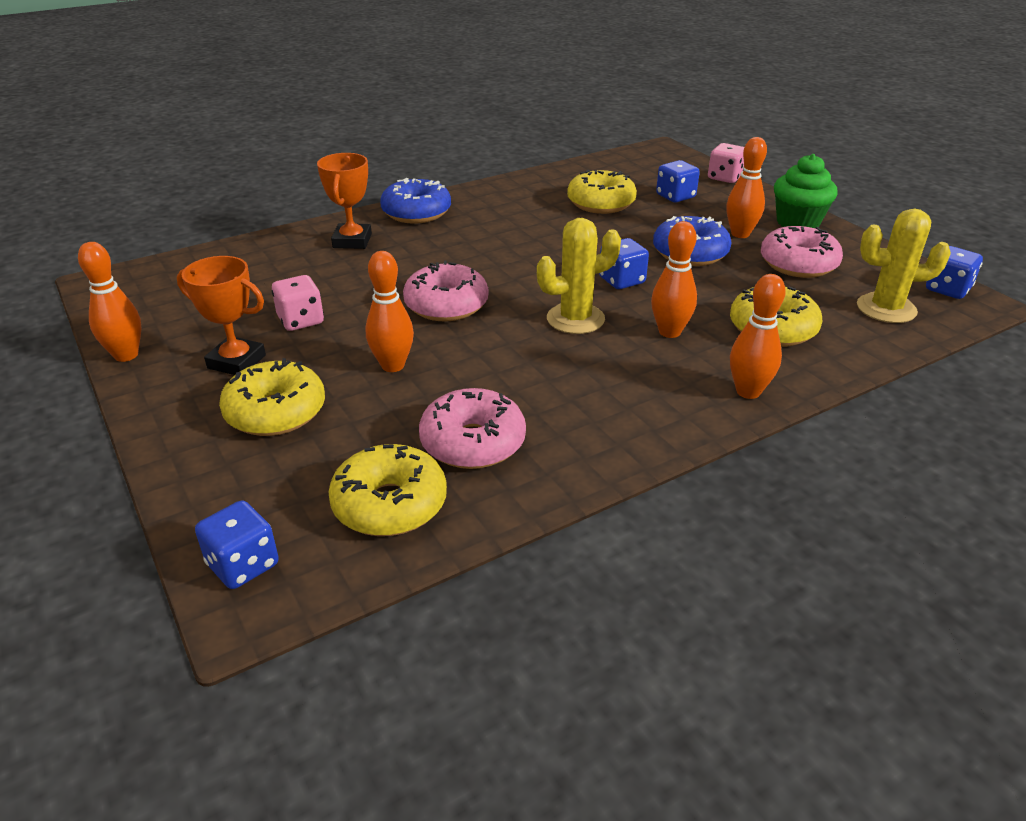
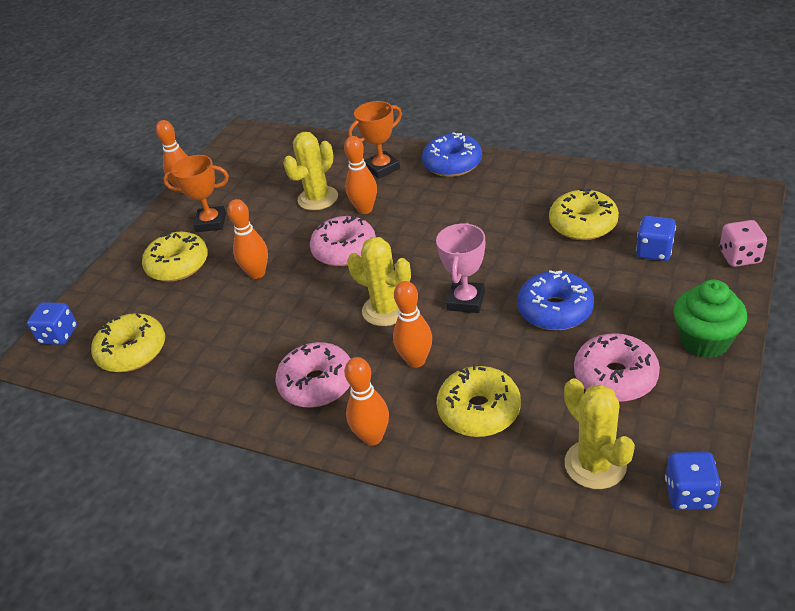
camera: 60 degrees right, 5 degrees up
(236, 362) = (211, 223): orange trophy -> orange trophy turned 75 degrees counterclockwise
(301, 320) = (271, 214): pink dice -> none
(331, 287) = (318, 198): none -> yellow cactus
(473, 442) = (208, 348): pink donut -> pink donut (317, 384)
(622, 280) = (466, 301): blue dice -> pink trophy
(740, 234) = (630, 319): orange bowling pin -> orange bowling pin (365, 209)

